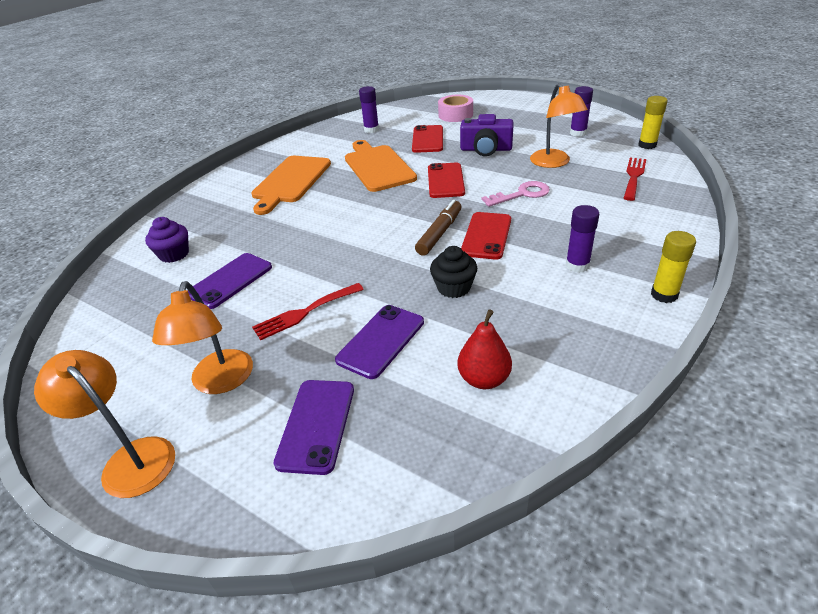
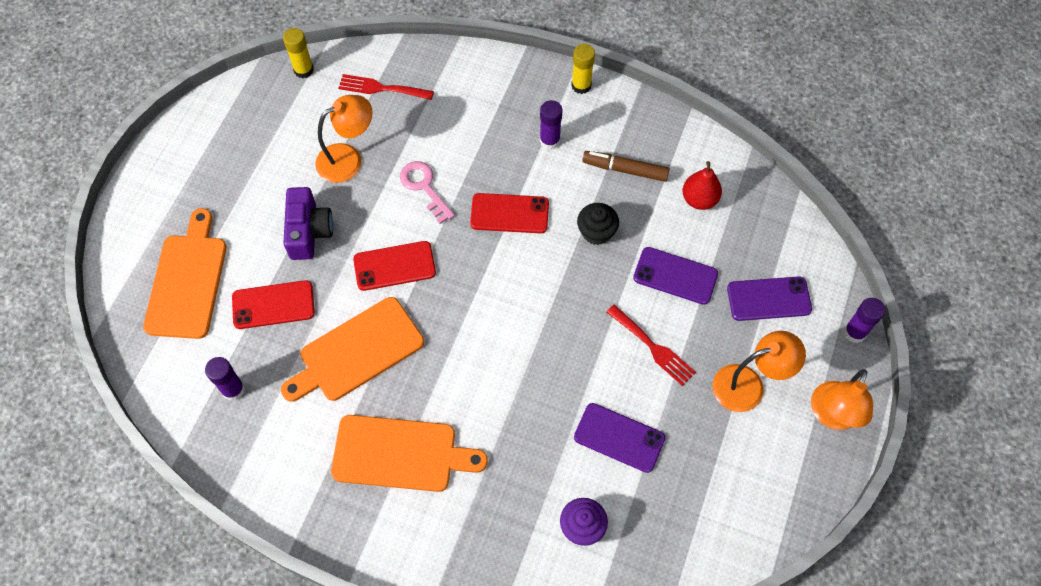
camera: 105 degrees left, 25 degrees up
(439, 233) = (509, 256): brown marker -> brown marker (625, 170)
(455, 115) = (188, 281): pink tape -> orange cutting board
(578, 133) = (265, 134): purple glue stick -> purple glue stick (854, 332)

